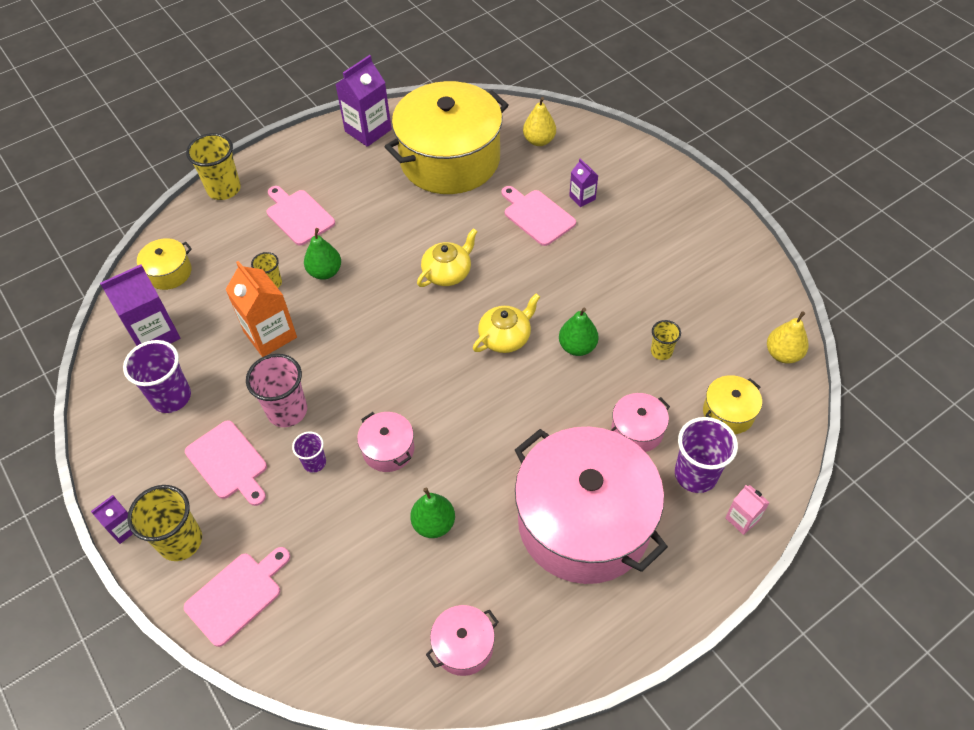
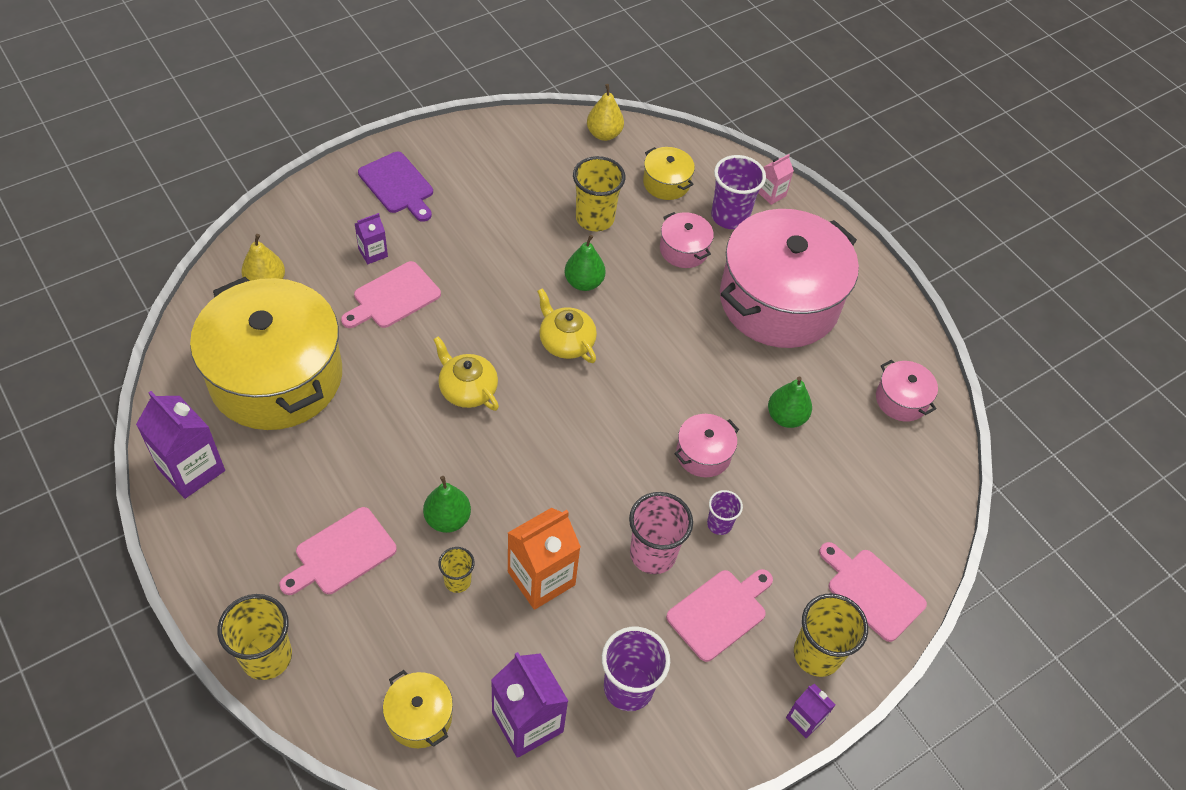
camera: 95 degrees left, 0 degrees up
(661, 351) = (594, 218): yellow cup -> yellow cup, size x1.79
(663, 204) = (398, 185): none -> purple cutting board

